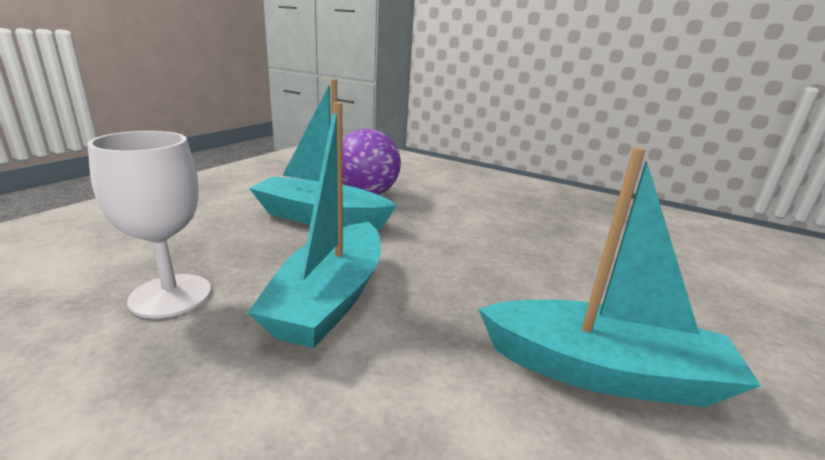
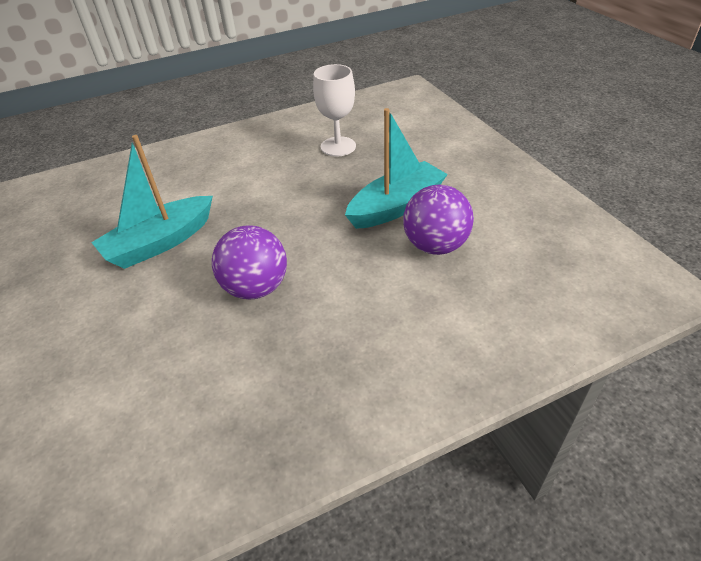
camera: 130 degrees right, 20 degrees up
(330, 298) = (293, 185): turquoise boat -> none
(531, 254) = (256, 288): none -> purple ball

